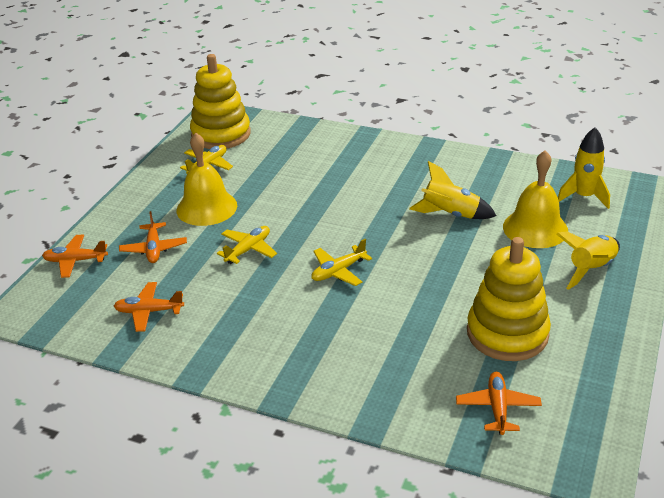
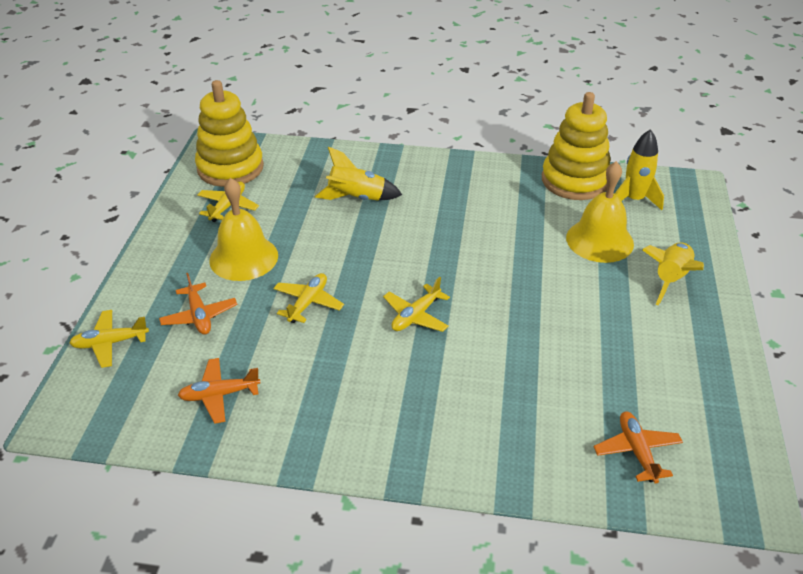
camera: 15 degrees left, 5 degrees up
(75, 261) = (110, 343): orange plane -> yellow plane
(450, 214) = (509, 235): yellow rocket -> yellow rocket (356, 198)
(507, 333) = (615, 363): yellow stacking toy -> yellow stacking toy (575, 180)

